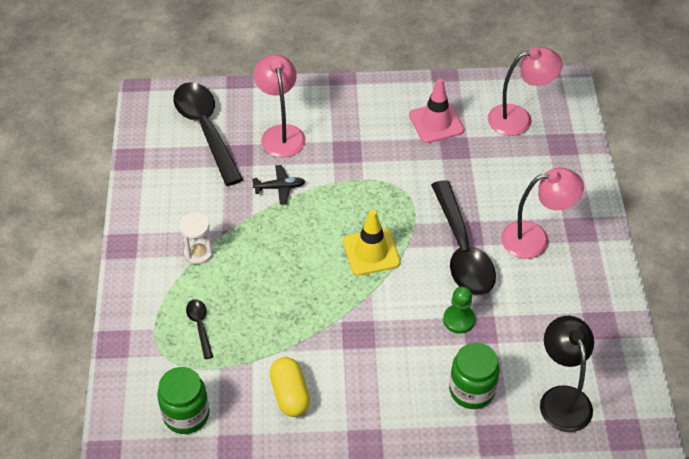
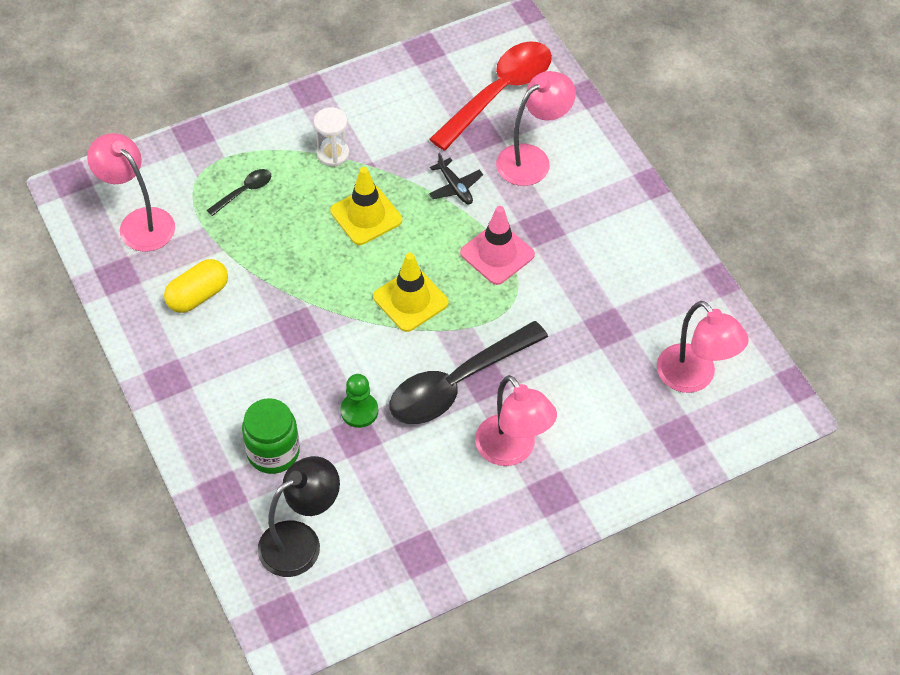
camera: 65 degrees right, 5 degrees up
(186, 415) = (139, 222): green jar -> pink lamp
(205, 129) = (499, 93): black spoon -> red spoon
(274, 252) = (366, 215): none -> yellow traffic cone
(436, 123) = (636, 296): pink traffic cone -> pink traffic cone (497, 254)

